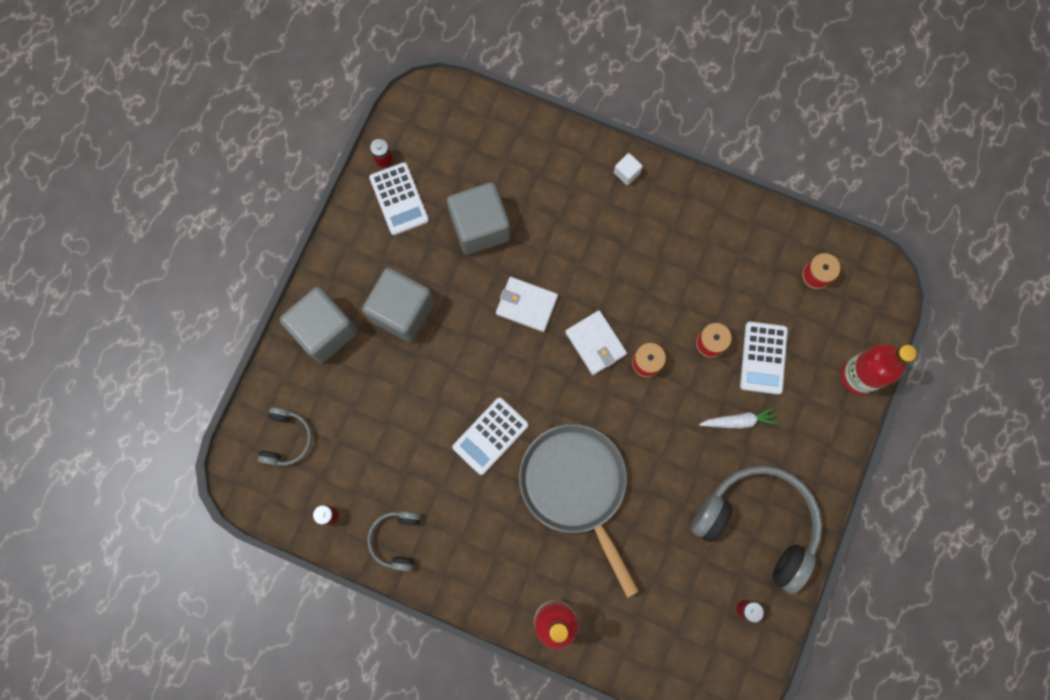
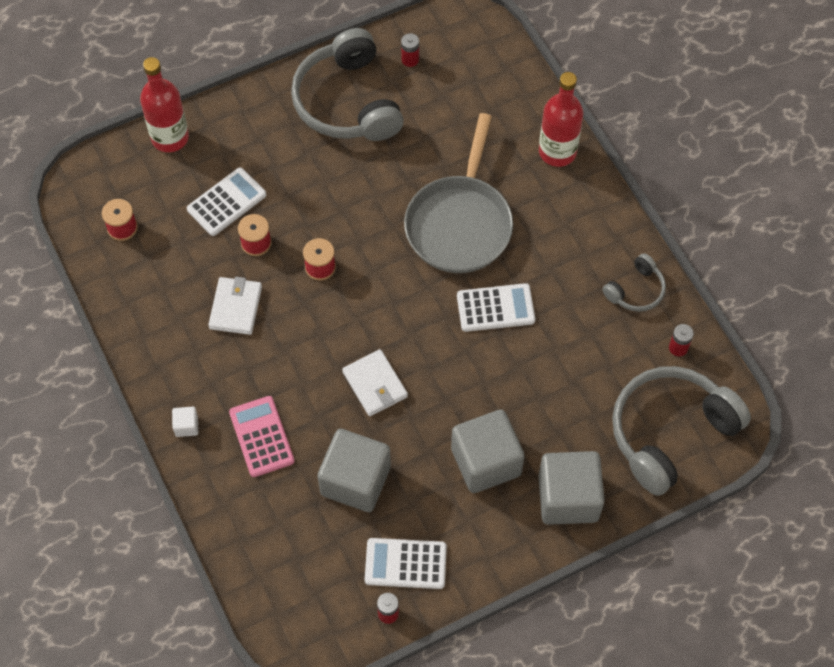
camera: 140 degrees left, 15 degrees down
(287, 439) = (670, 432): grey headphones -> grey headphones, size x2.06
(399, 199) = (405, 564): white calculator -> white calculator turned 105 degrees counterclockwise
(570, 206) = (261, 436): none -> pink calculator
(595, 343) = (346, 312): white wallet -> white wallet (236, 307)
(739, 421) = (290, 175): white carrot -> none

